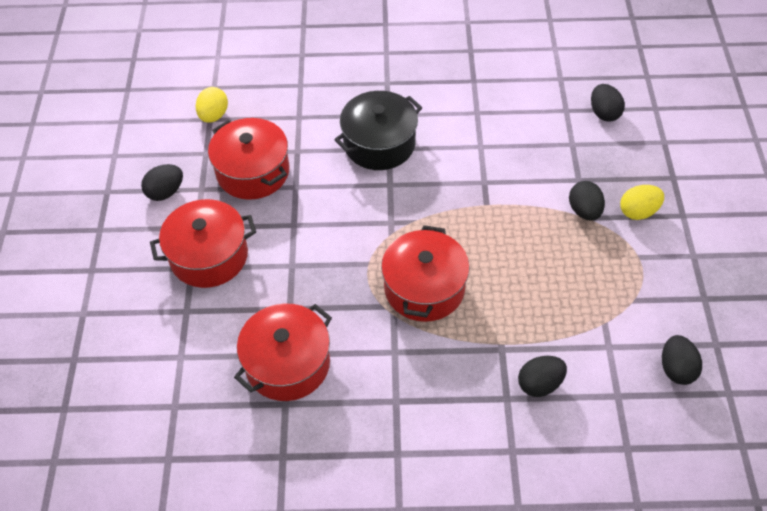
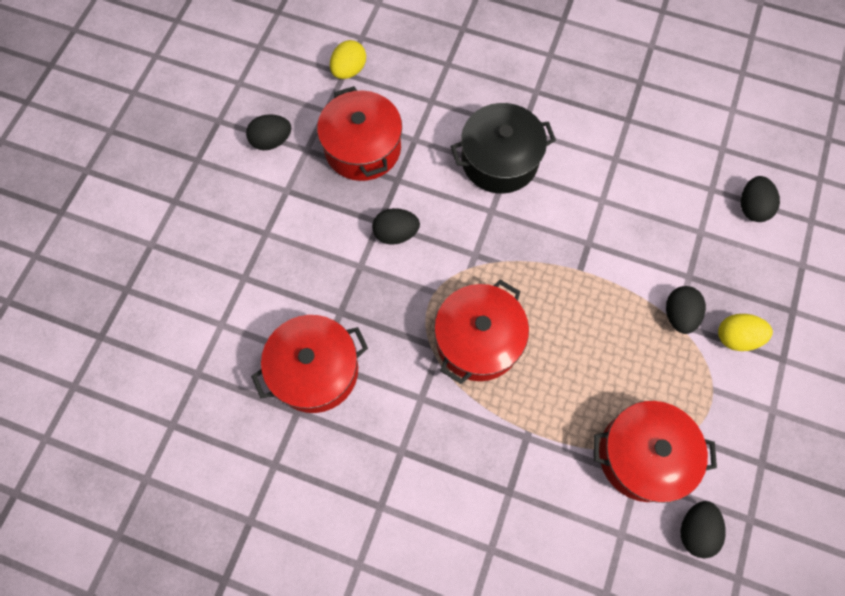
camera: 20 degrees right, 15 degrees up
(209, 256) = (286, 226): red pot -> red pot (642, 455)
(539, 384) = (548, 490): black egg -> black egg (396, 233)

